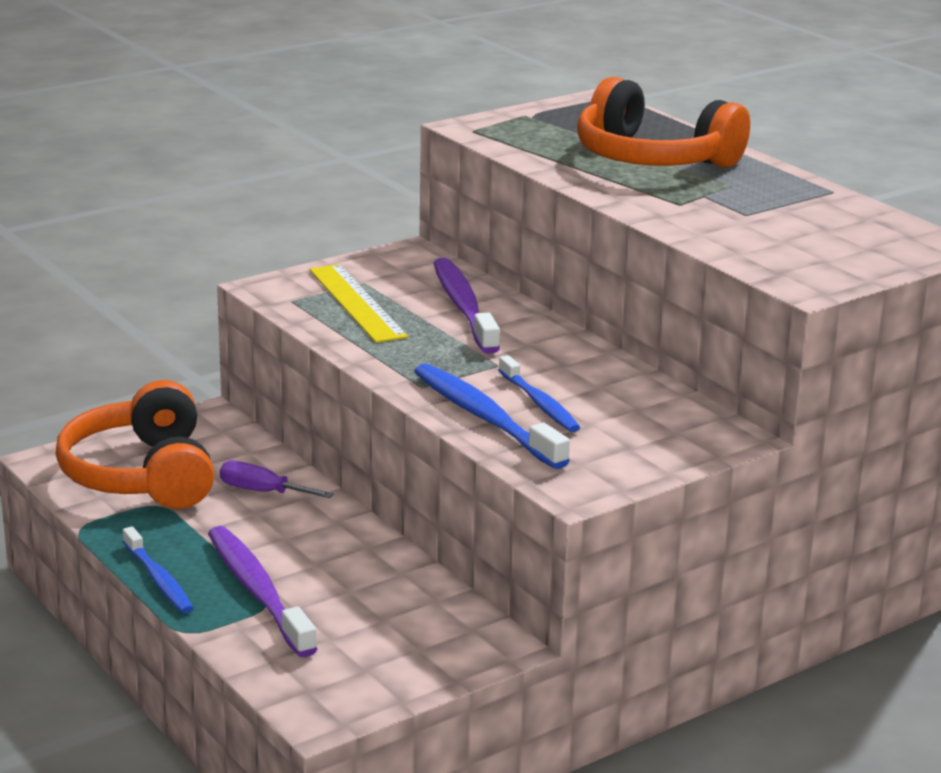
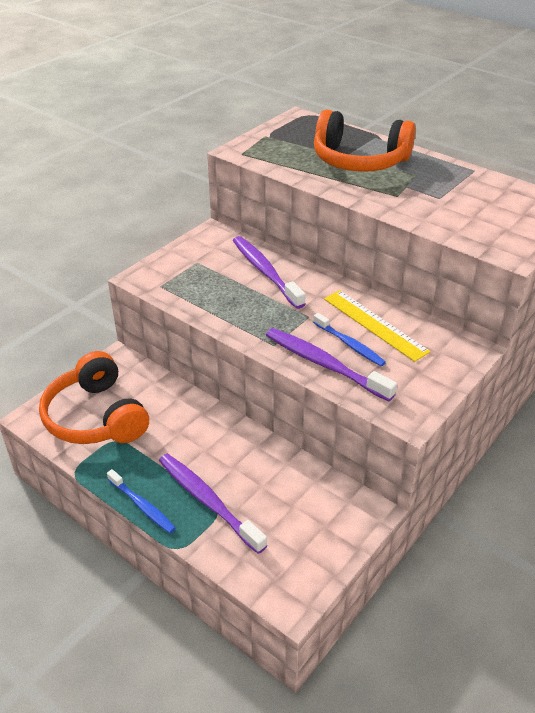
camera: 15 degrees left, 15 degrees up
(262, 492) = (175, 415): purple screwdriver -> none
(357, 303) = (201, 280): yellow ruler -> yellow ruler (375, 324)
(484, 418) = (324, 364): blue toothbrush -> purple toothbrush

